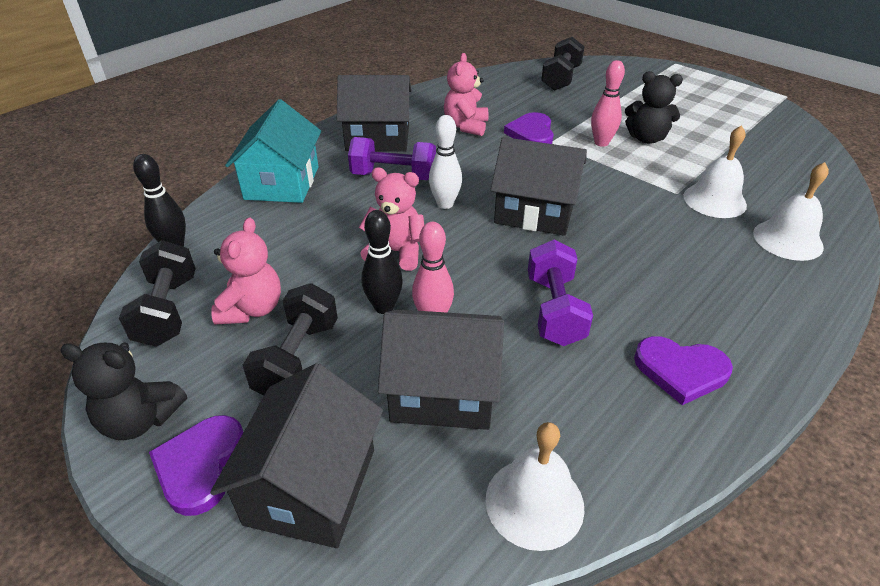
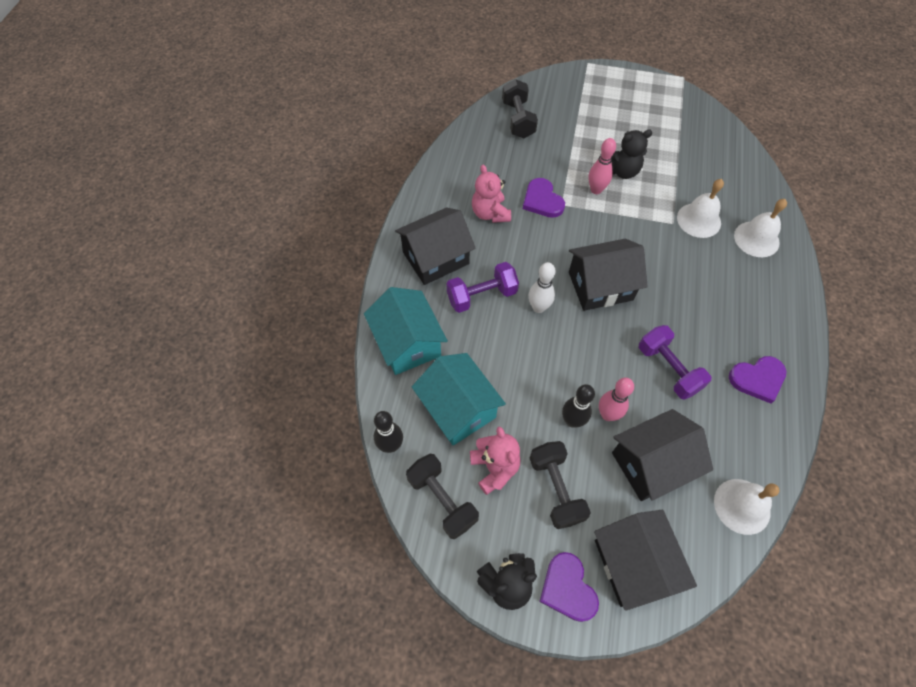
camera: 30 degrees left, 20 degrees up
(272, 246) = (458, 408): none -> turquoise house
(396, 252) = (542, 370): pink teddy bear -> none

